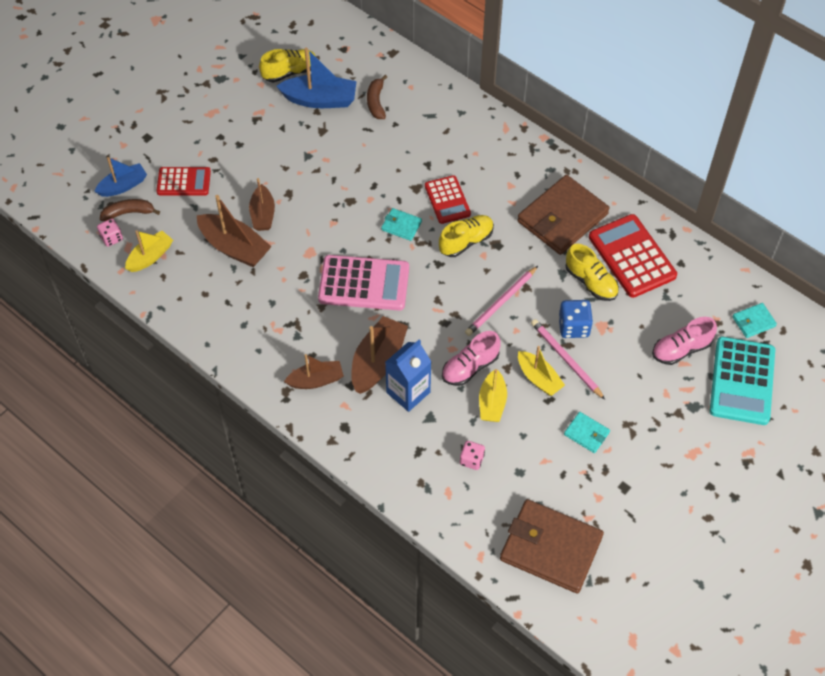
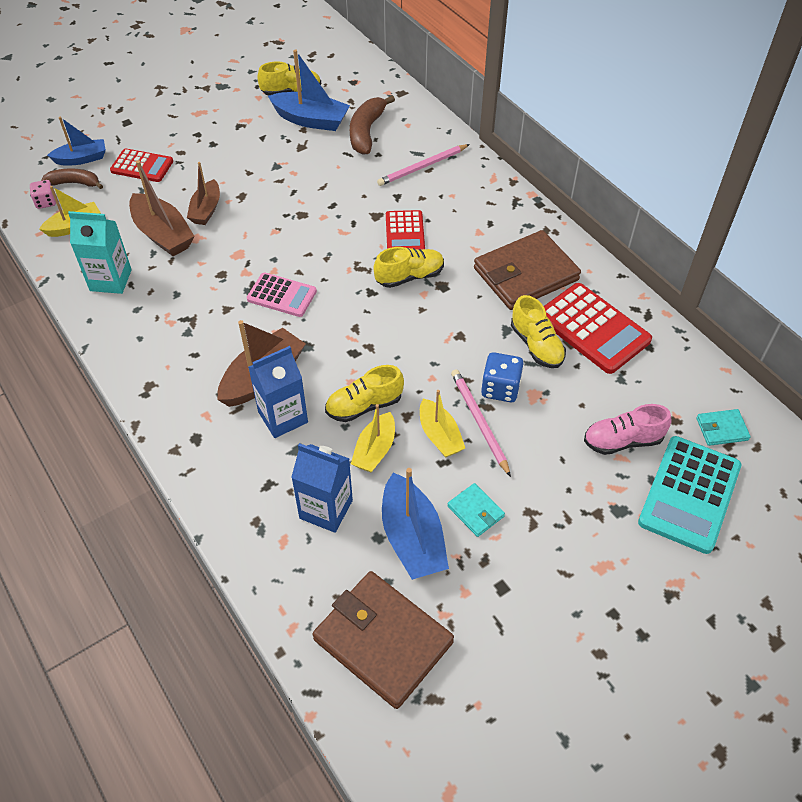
camera: 15 degrees right, 5 degrees down
(208, 302) = (111, 280): none -> turquoise carton
(316, 380) = (186, 382): brown boat -> none
(364, 283) = (282, 295): pink calculator -> pink calculator, size x0.62
(376, 102) = (367, 132): brown banana -> brown banana, size x1.50
(401, 226) = (345, 248): turquoise wallet -> none
(470, 367) = (364, 406): pink shoe -> yellow shoe
(471, 460) = (326, 509): pink dice -> blue carton
(501, 303) = (425, 345): pink pencil -> pink pencil (422, 167)
(545, 466) = (412, 538): none -> blue boat
(632, 256) = (593, 328): red calculator -> red calculator turned 150 degrees clockwise

